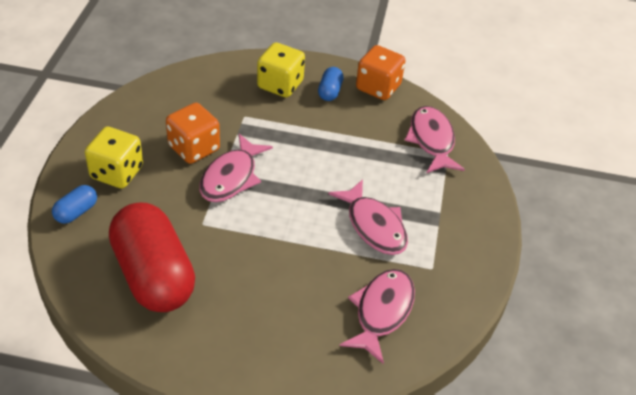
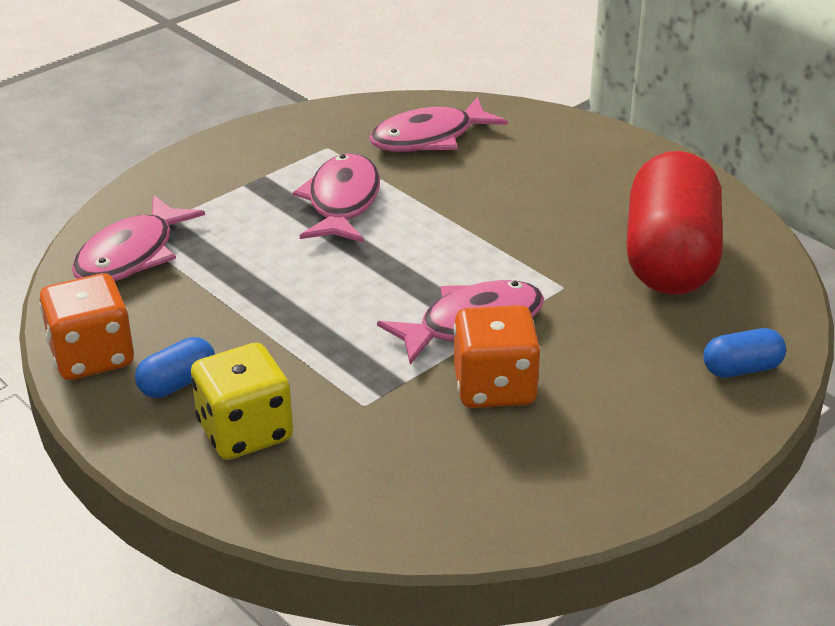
camera: 140 degrees left, 10 degrees down
(117, 173) = (647, 400): yellow dice -> none

